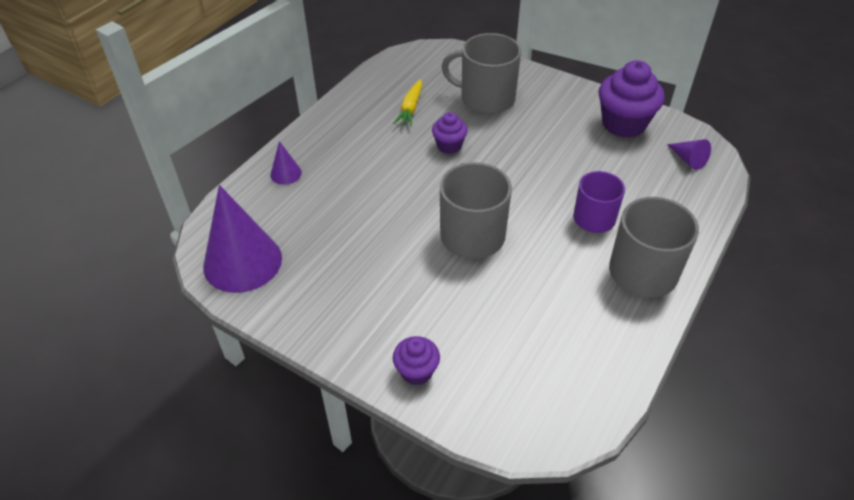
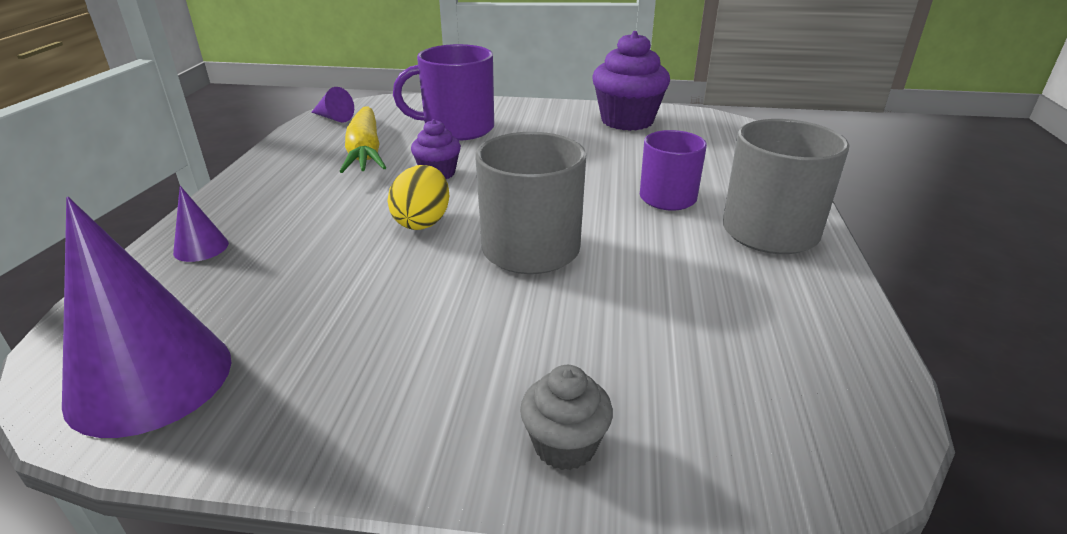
camera: 25 degrees left, 15 degrees down
(410, 108) = (365, 152): yellow carrot -> yellow carrot, size x1.61
(416, 371) = (565, 445): purple cupcake -> grey cupcake
(418, 191) = (422, 222): none -> yellow egg
(486, 98) = (457, 129): grey mug -> purple mug
(688, 159) = (717, 133): purple cone -> purple cone (334, 118)

